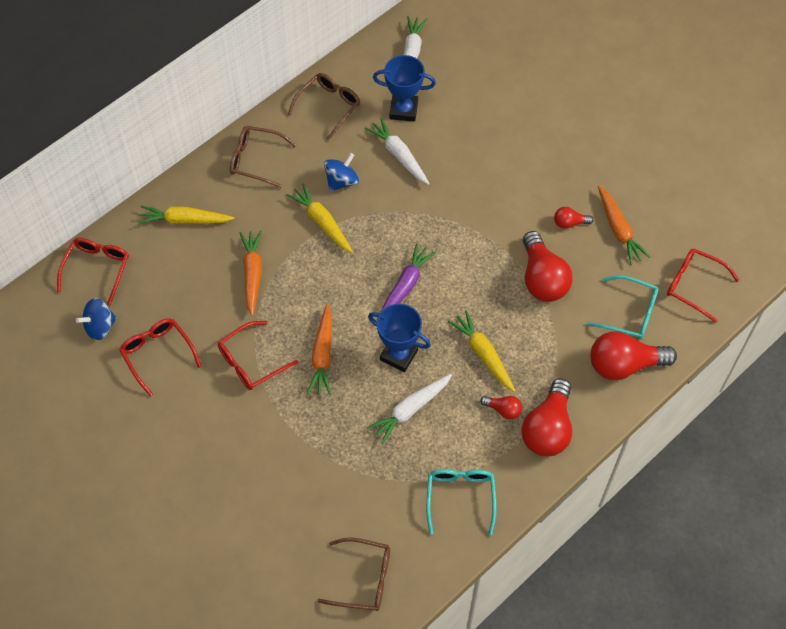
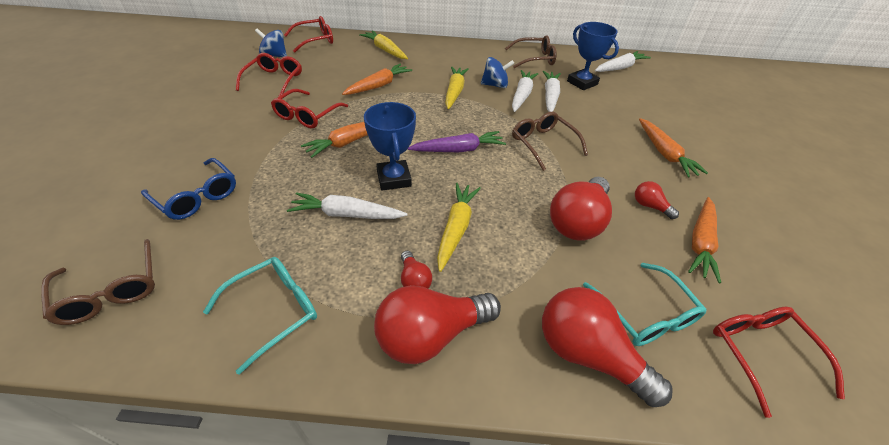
camera: 45 degrees right, 15 degrees down
(251, 361) = (307, 115): red glasses -> red glasses turned 75 degrees counterclockwise
(256, 160) = (460, 53): brown glasses -> brown glasses (543, 144)
(301, 494) = (197, 196): none -> blue glasses
(377, 175) = (522, 95): none -> white carrot
(536, 154) = (664, 153): none -> orange carrot

